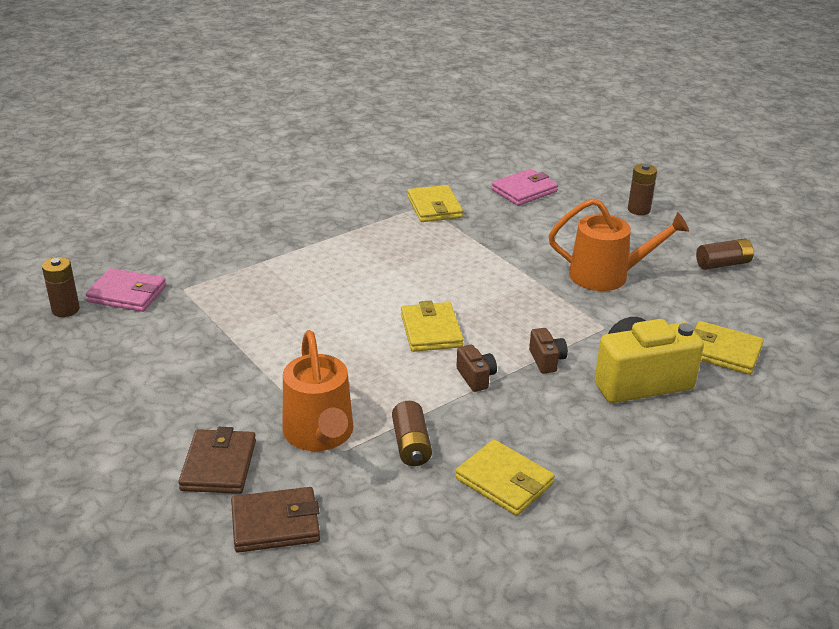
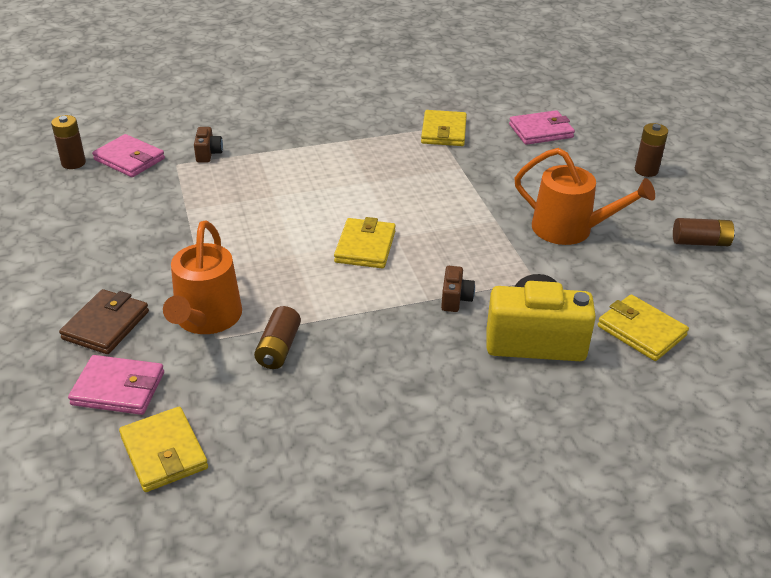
camera: 20 degrees right, 5 degrees up
(275, 523) = (118, 388): brown wallet -> pink wallet
(476, 377) = (378, 300): brown camera -> brown camera (208, 154)
(504, 481) = (340, 404): yellow wallet -> yellow wallet (164, 452)

